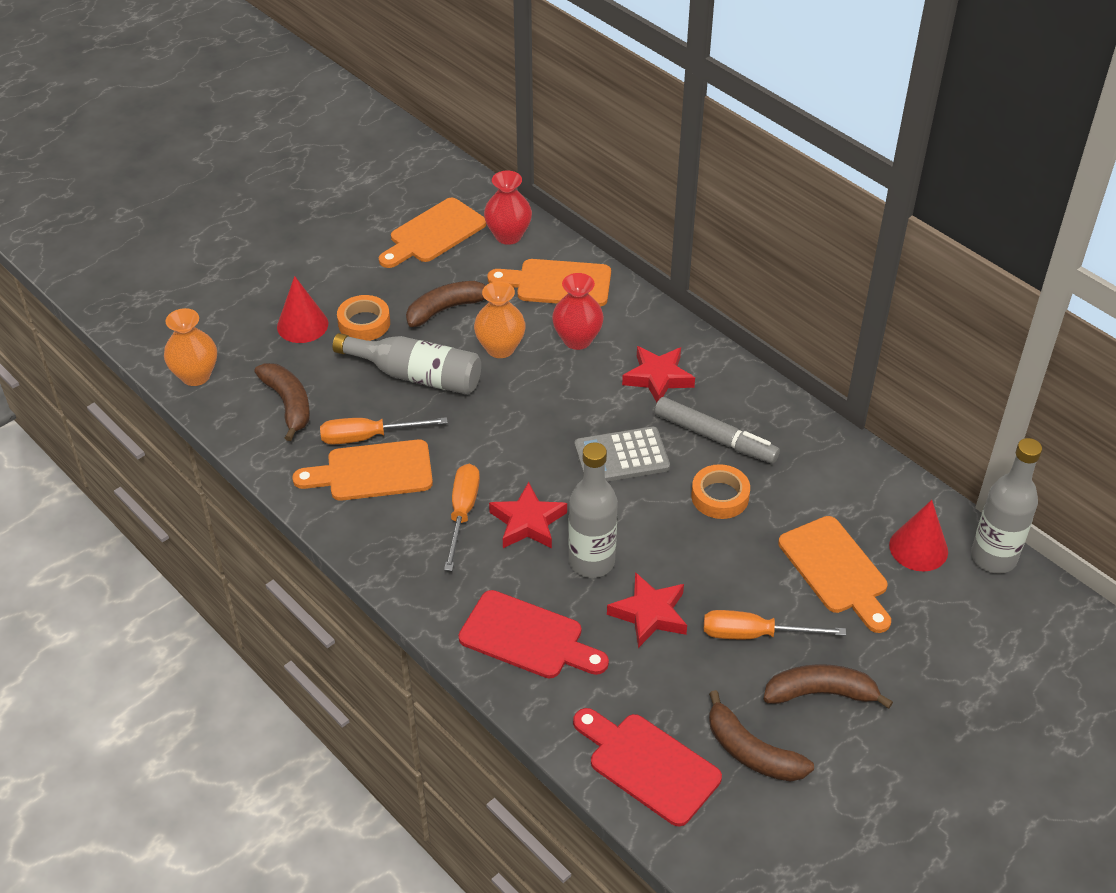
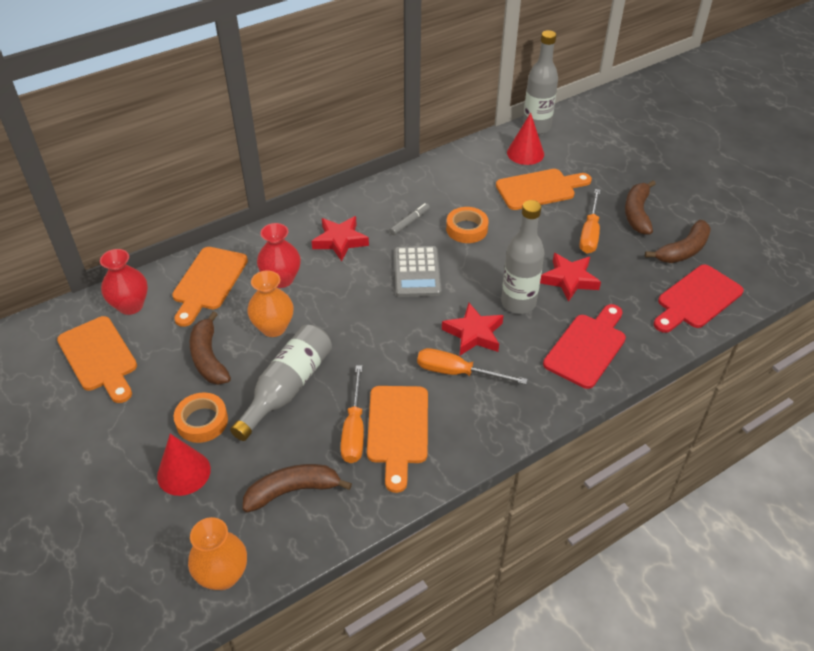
camera: 80 degrees left, 0 degrees up
(714, 437) = (409, 222): grey marker -> grey marker, size x0.54

